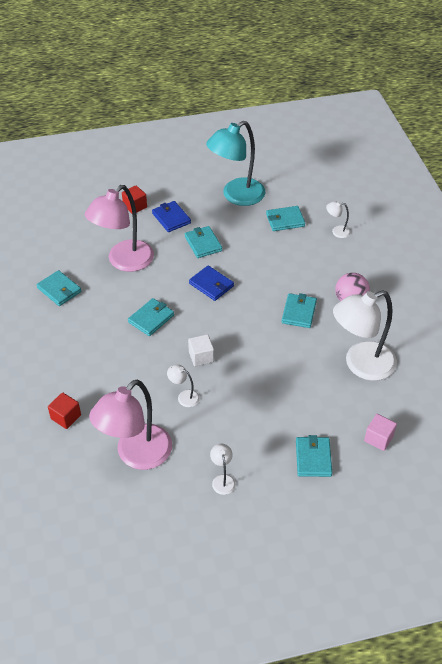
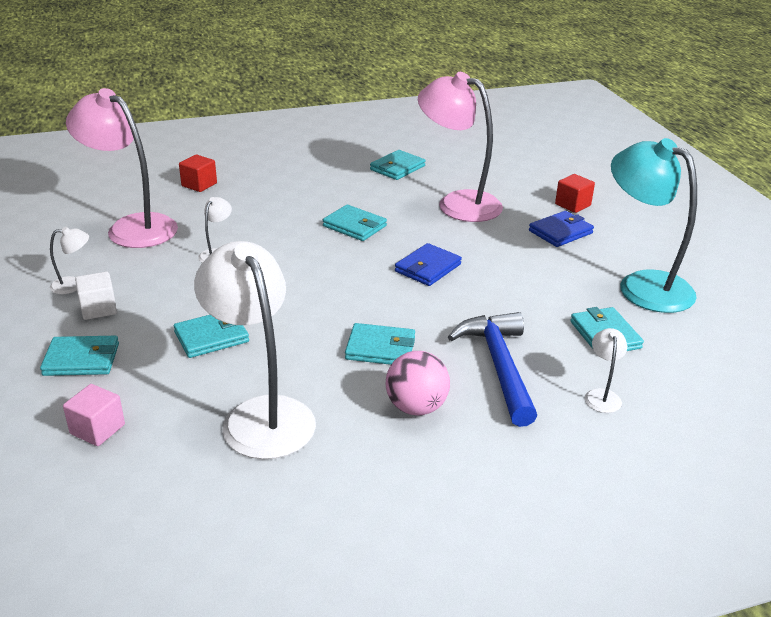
camera: 85 degrees right, 15 degrees down
(201, 357) = (286, 264): white cube -> white cube (99, 309)
(203, 244) = (514, 259): turquoise wallet -> turquoise wallet (211, 337)
(314, 265) = (499, 366): none -> blue hammer

